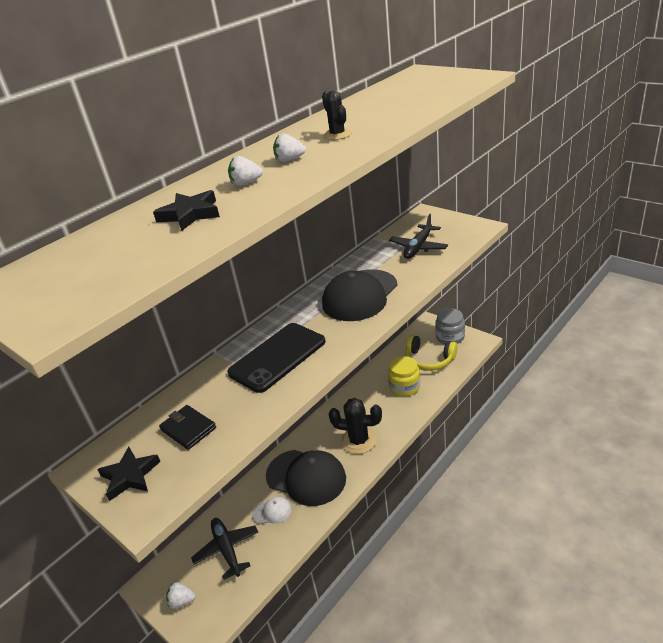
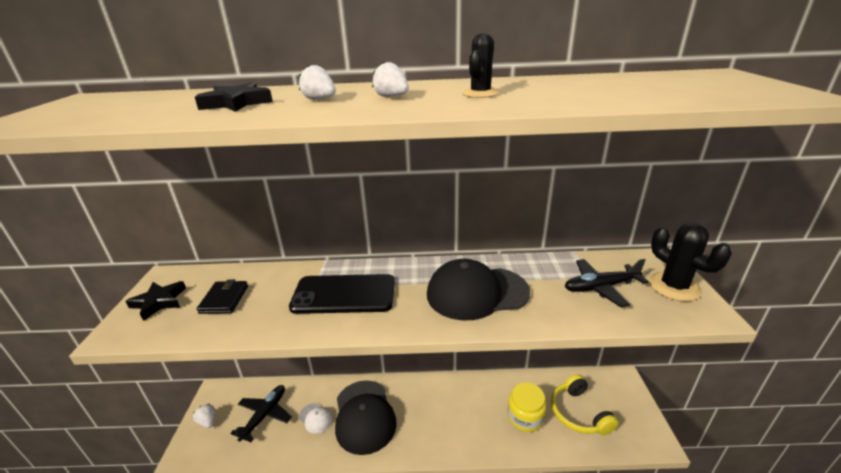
camera: 45 degrees right, 5 degrees down
(358, 440) = (431, 426): black cactus -> black cactus (674, 287)
(450, 337) = (628, 410): grey jar -> none

